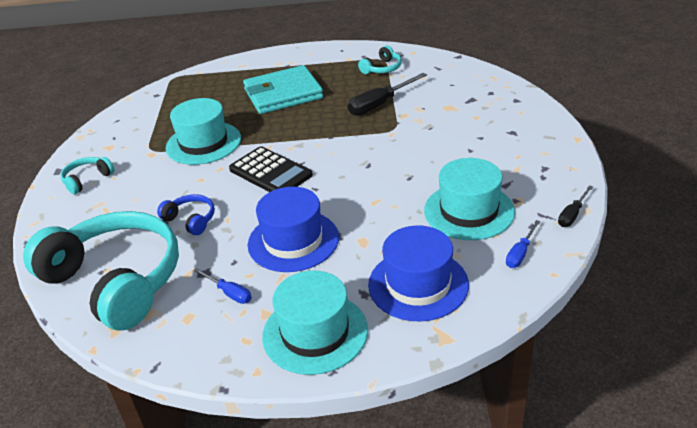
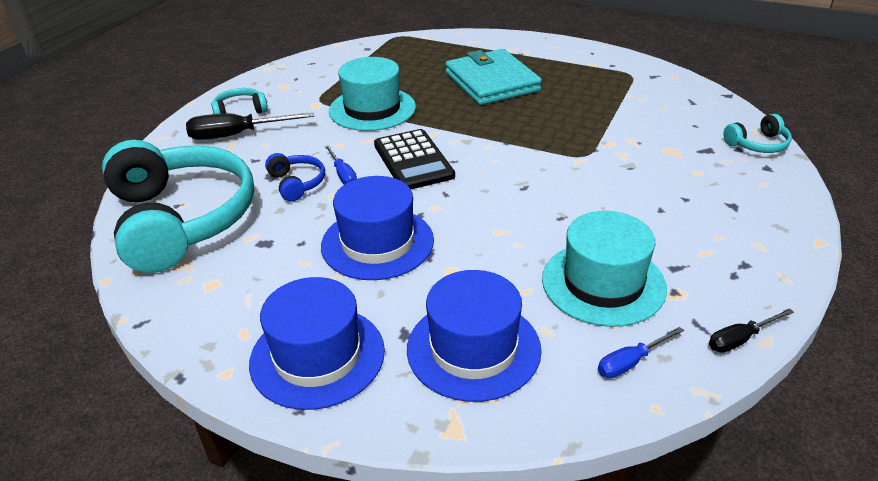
camera: 25 degrees right, 0 degrees up
(229, 293) = (270, 274): blue screwdriver -> blue screwdriver (343, 175)
(283, 94) = (492, 82): turquoise wallet -> turquoise wallet turned 60 degrees clockwise
(315, 332) = (317, 356): turquoise hat -> blue hat
(379, 104) = (590, 123): black screwdriver -> black screwdriver (237, 135)
(382, 68) = (623, 84): turquoise headphones -> turquoise headphones (758, 144)

